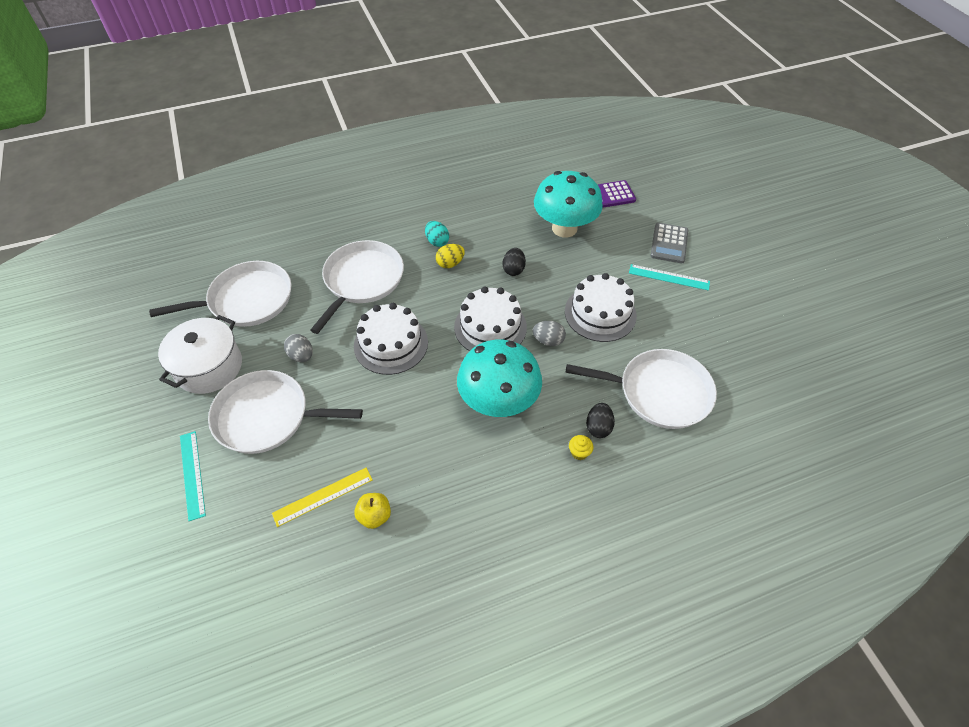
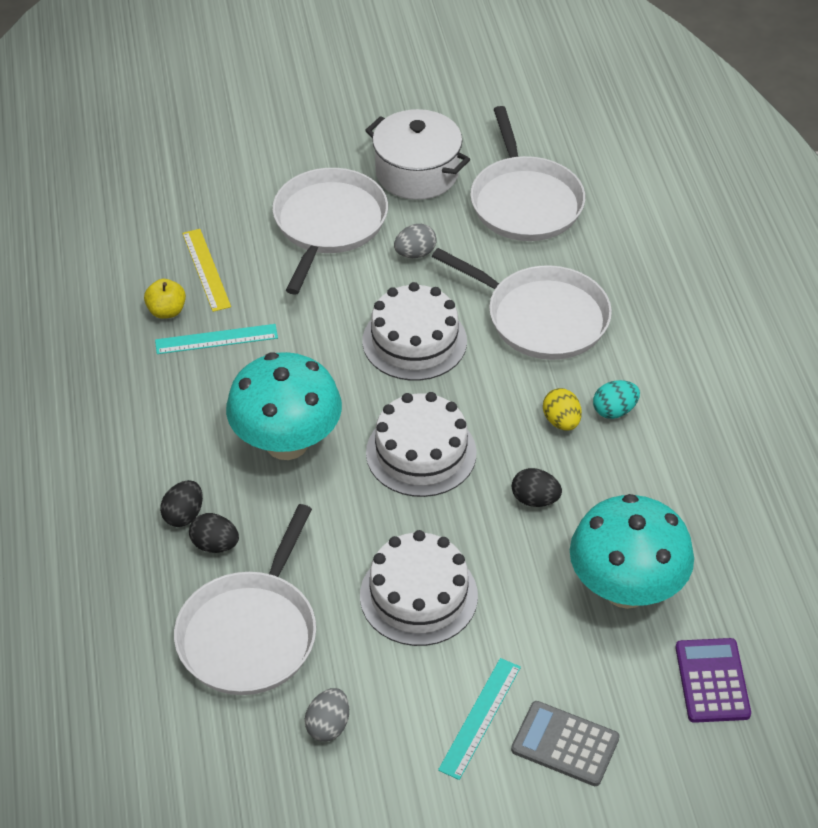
camera: 100 degrees right, 5 degrees down
(192, 474) = (269, 167): turquoise ruler -> turquoise ruler (216, 339)
(548, 340) = (379, 517): grey egg -> grey egg (328, 725)
(579, 452) = (184, 515): yellow cupcake -> black egg

